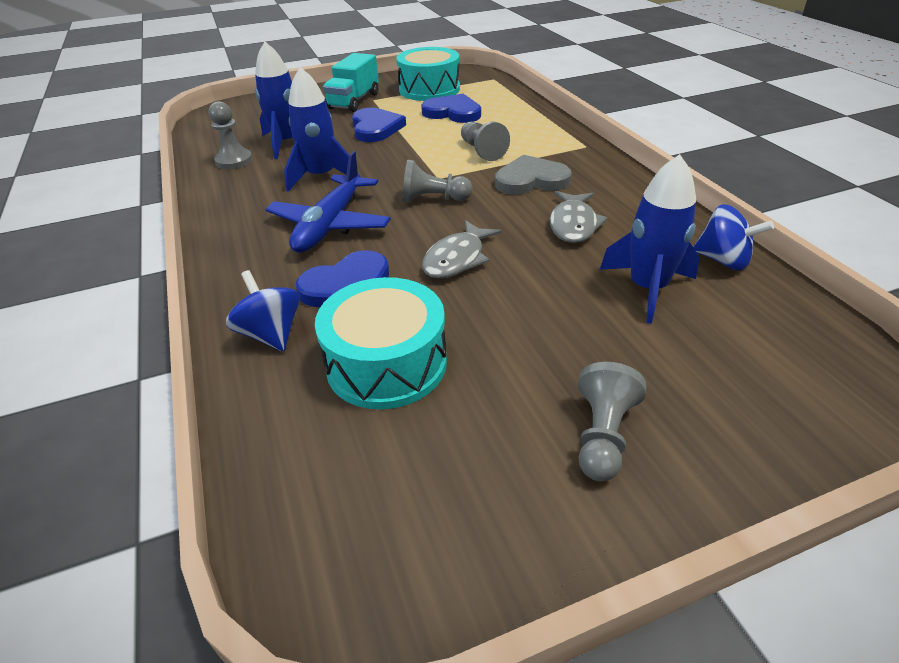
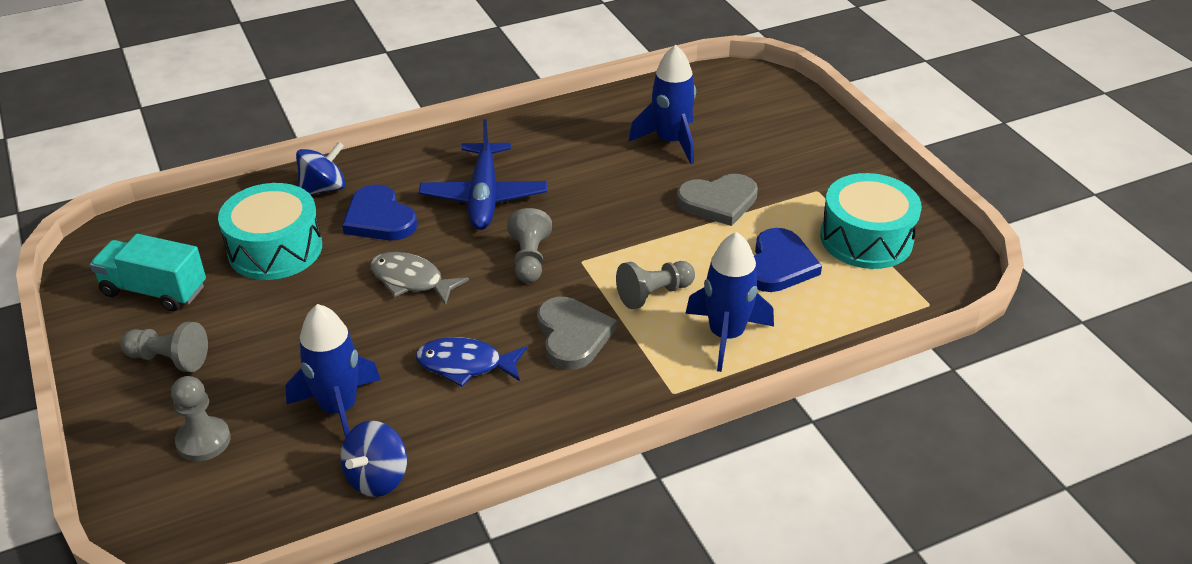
camera: 85 degrees right, 0 degrees up
(234, 161) = (623, 115): grey pawn -> grey pawn (203, 441)
(321, 176) = (585, 177): blue rocket -> blue rocket (726, 335)
(330, 224) = (484, 196): blue plane -> blue plane turned 105 degrees counterclockwise
(354, 101) = (808, 174): turquoise truck -> turquoise truck (154, 290)
(375, 128) = (718, 202): blue heart -> grey heart
(573, 224) = (465, 365): grey fish -> blue fish

